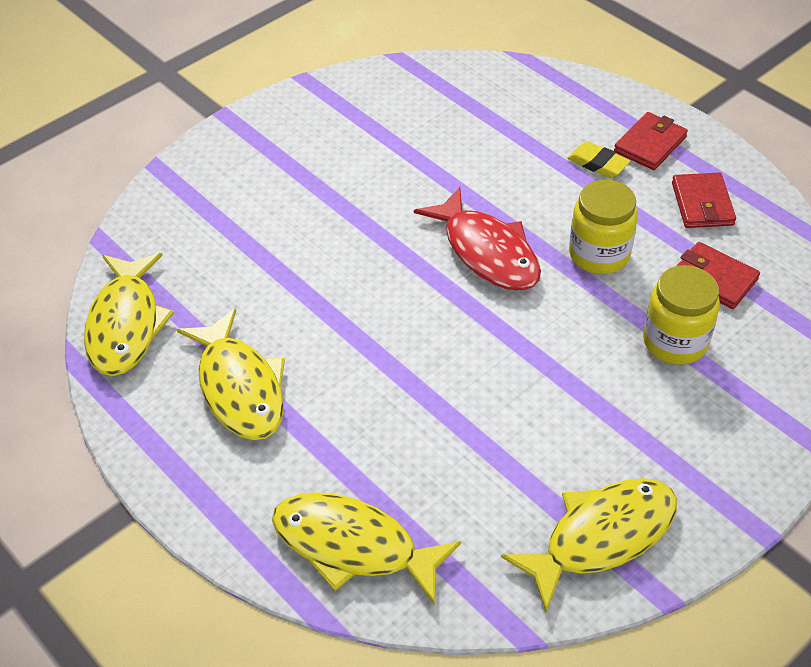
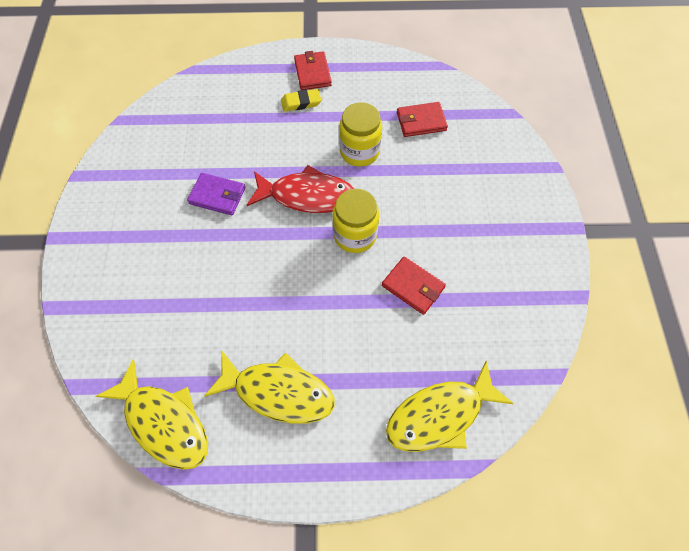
camera: 50 degrees left, 15 degrees up
(401, 185) = (217, 196): none -> purple wallet
(601, 537) = (528, 294): yellow fish -> none
(675, 342) = (443, 168): yellow jar -> yellow jar (355, 235)
(702, 204) = (372, 87): red wallet -> red wallet (413, 286)

